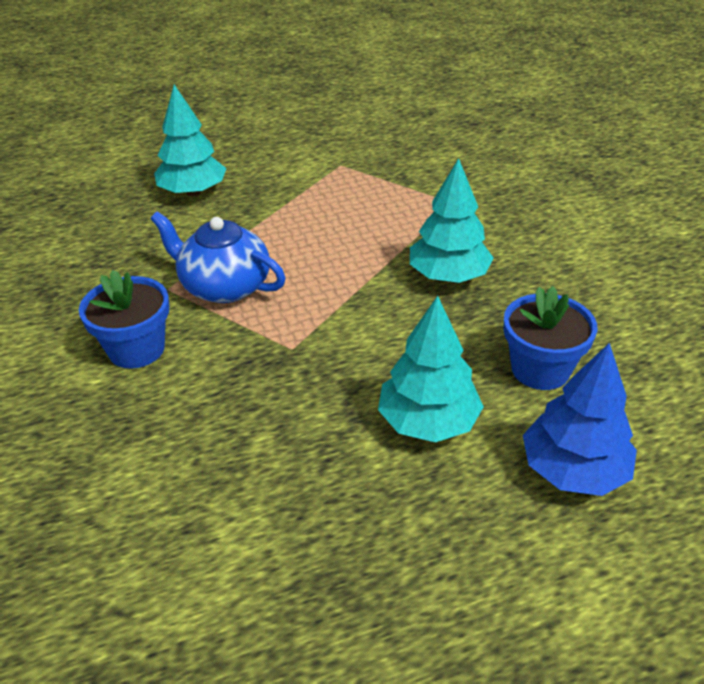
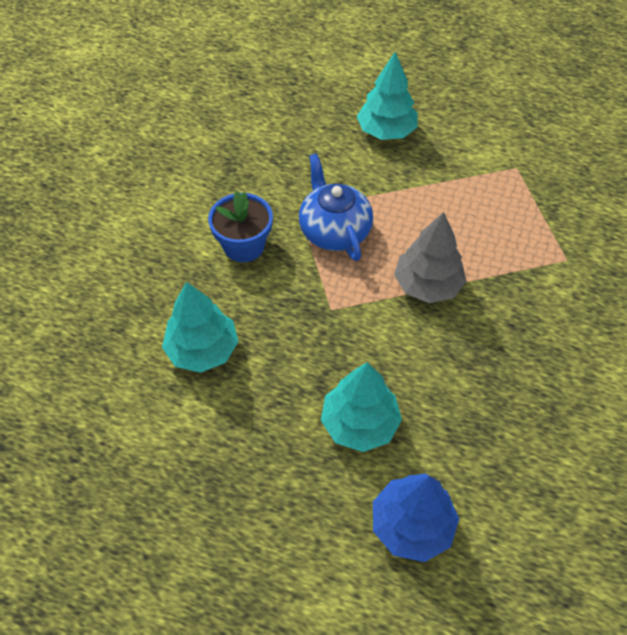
camera: 40 degrees right, 15 degrees up
(361, 279) = (427, 285): none -> grey tree
(448, 276) = (490, 324): turquoise tree -> turquoise tree (203, 350)
(540, 369) = (472, 442): blue flower pot -> none

